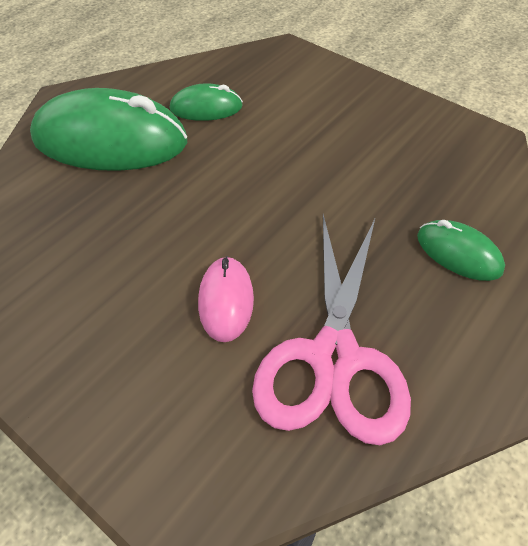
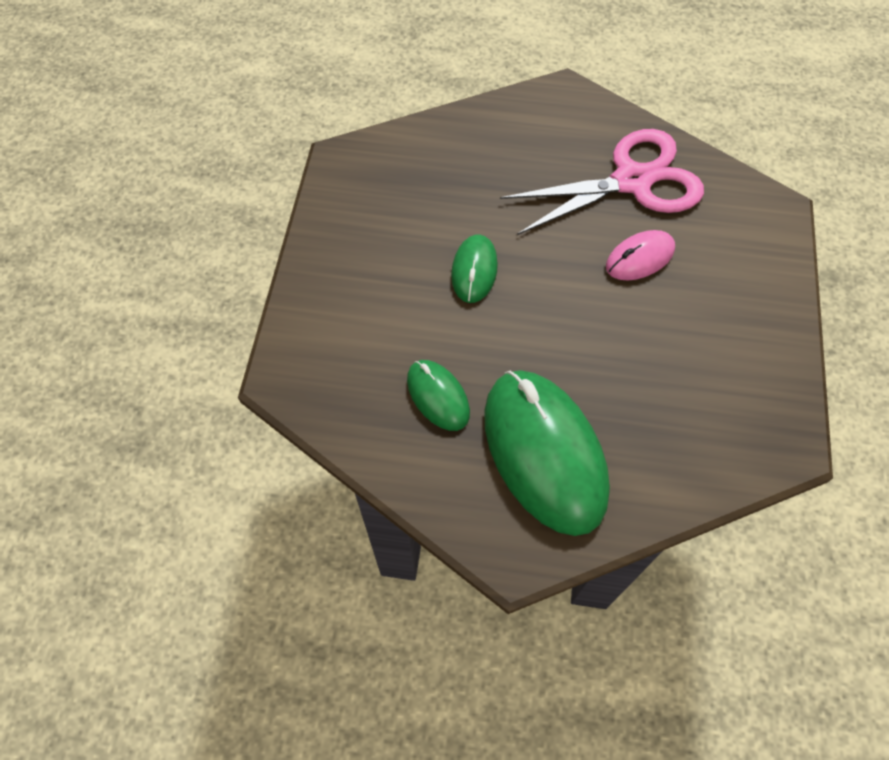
camera: 120 degrees left, 10 degrees up
(458, 253) = (493, 145): green mouse -> green mouse (474, 270)

